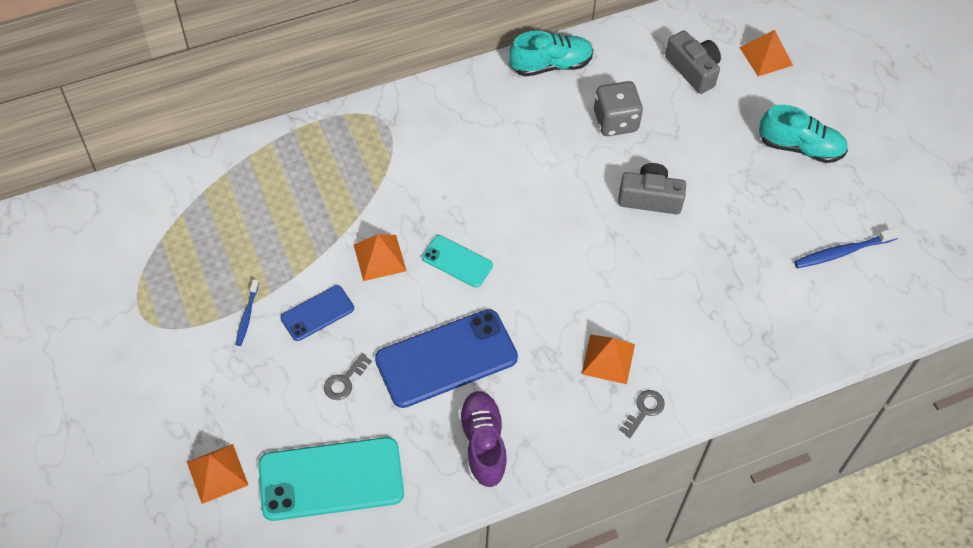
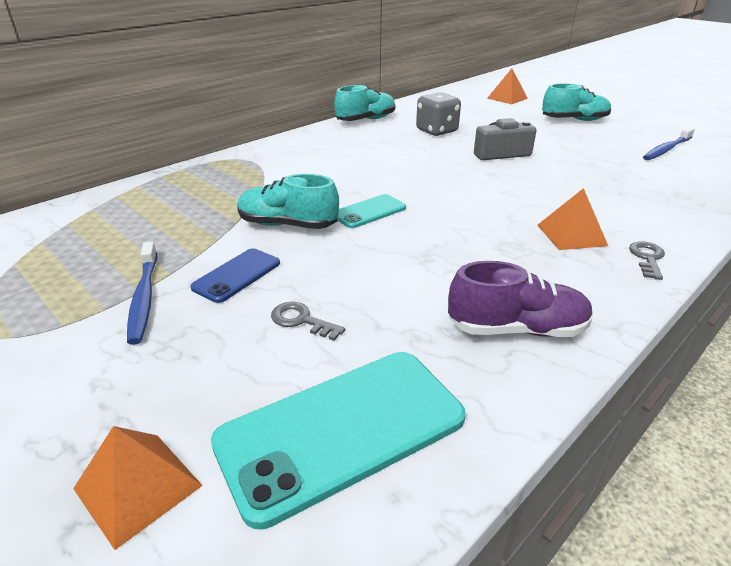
camera: 20 degrees left, 25 degrees down
(247, 316) = (144, 297): blue toothbrush -> blue toothbrush, size x1.61
(344, 381) = (301, 320): grey key -> grey key turned 105 degrees clockwise
(379, 257) = (287, 225): orange pyramid -> turquoise shoe
(446, 359) = (412, 273): blue phone -> none
(457, 261) = (369, 211): turquoise phone -> turquoise phone turned 45 degrees counterclockwise
(483, 444) = (517, 329): purple shoe -> purple shoe turned 120 degrees clockwise
(693, 70) = (467, 108): grey camera -> none

